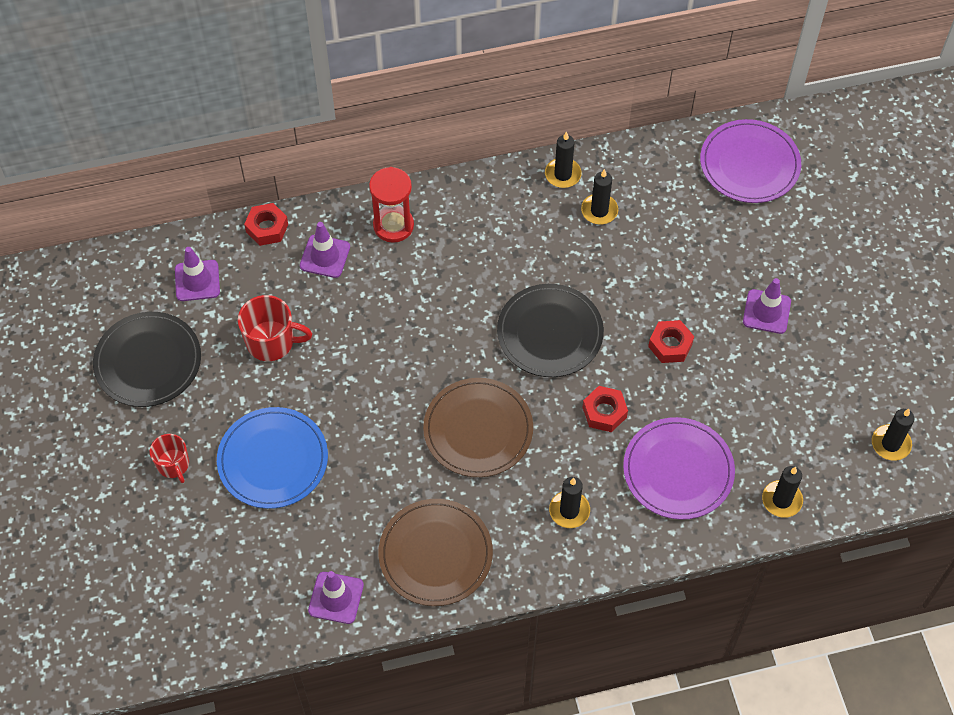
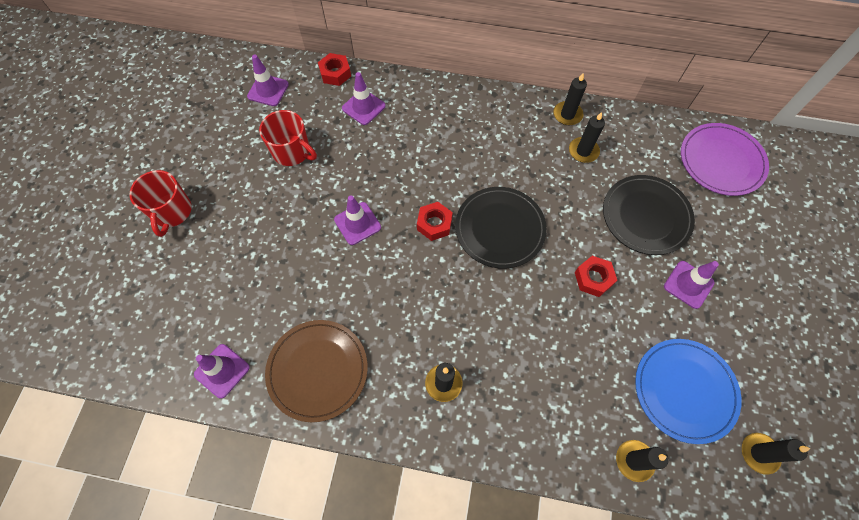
camera: 25 degrees right, 5 degrees up
(148, 362) = (202, 132): black plate -> black plate (646, 216)
(173, 465) = (172, 212): red mug -> red mug, size x1.52
(273, 460) = (241, 238): blue plate -> blue plate (684, 390)
(393, 225) = (423, 104): red hourglass -> none
(393, 390) = (357, 223): none -> purple traffic cone
(478, 430) = (405, 282): brown plate -> none
(604, 412) = (513, 311): red nut -> red nut (434, 224)
(678, 470) = (552, 390): purple plate -> none

